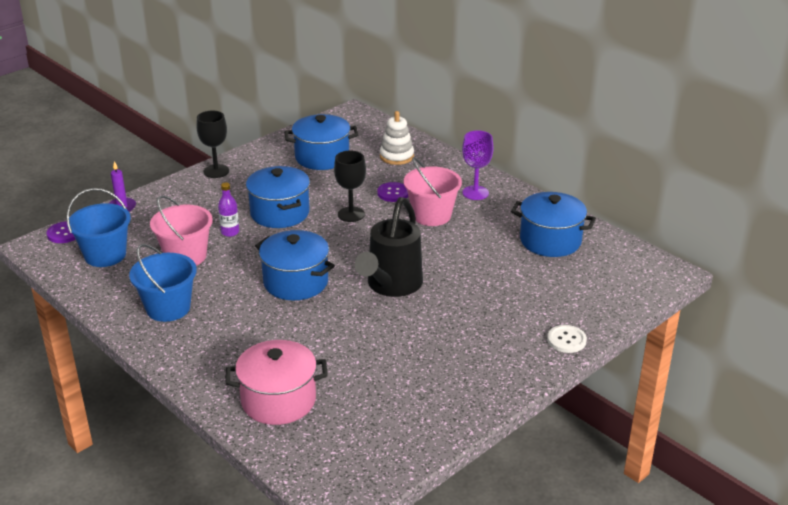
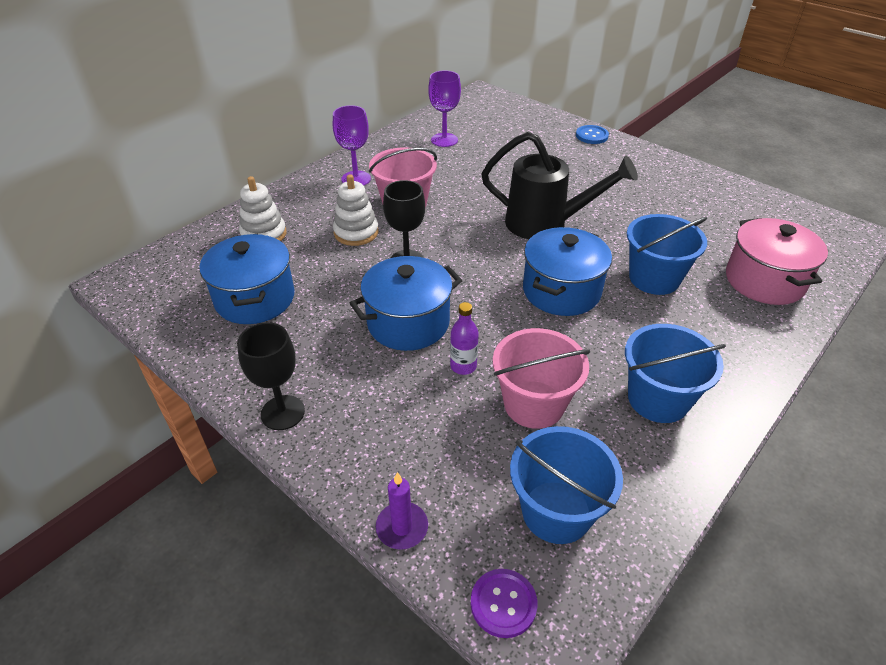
camera: 95 degrees left, 10 degrees up
(299, 333) = (654, 278): none -> blue bucket
(393, 193) = (356, 232): purple button -> white stacking toy
(550, 241) = (444, 140): blue pot -> purple goblet
(566, 340) = (591, 136): white button -> blue button

